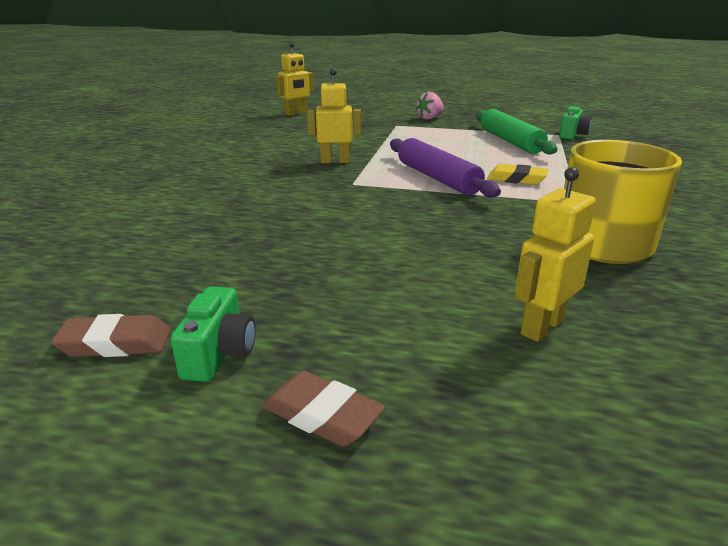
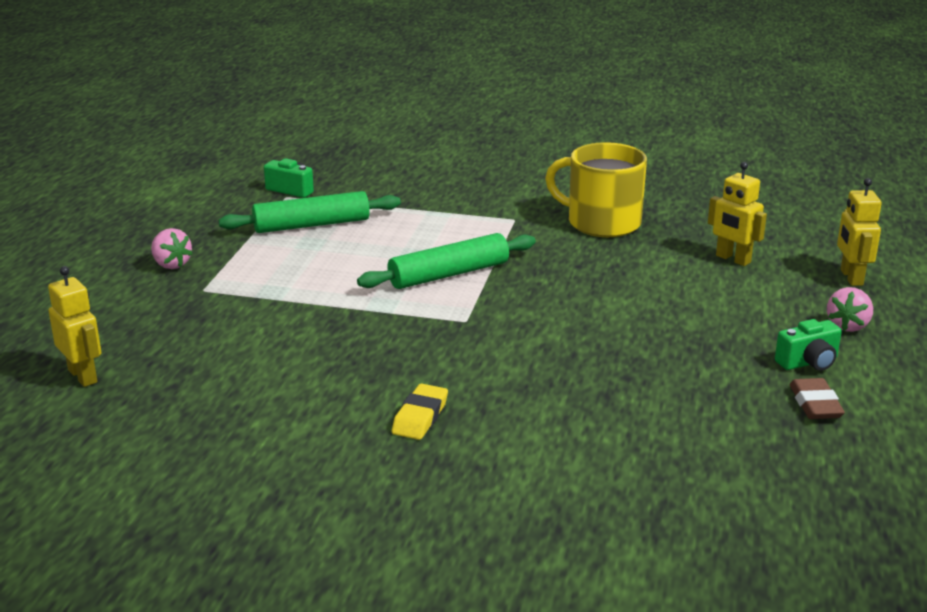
camera: 90 degrees left, 0 degrees up
(219, 354) = (808, 362): green camera -> green camera turned 150 degrees clockwise
(322, 415) = (848, 326): brown eraser -> pink strawberry
(335, 161) = (381, 332): yellow robot -> yellow robot (851, 277)
(437, 178) = (449, 274): purple rolling pin -> green rolling pin
(516, 179) = (453, 236): yellow eraser -> yellow eraser (420, 417)

